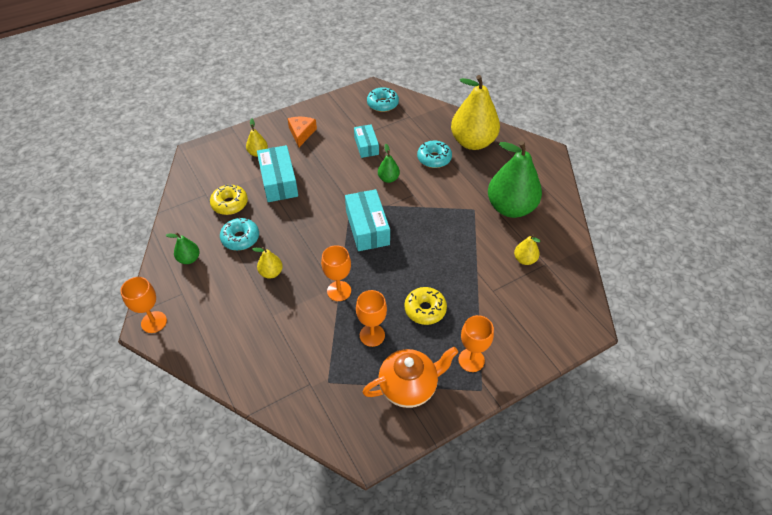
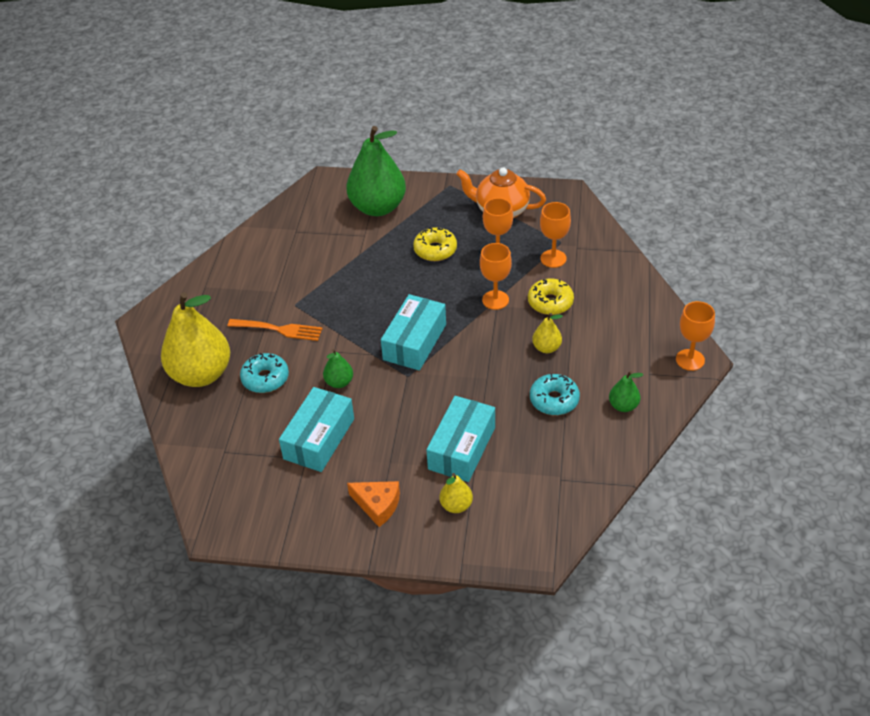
camera: 140 degrees left, 5 degrees down
(230, 204) = (539, 449): yellow donut -> yellow donut (550, 302)
(301, 133) = (378, 505): orange cheese -> orange cheese turned 105 degrees counterclockwise
(366, 146) = (319, 439): turquoise box -> turquoise box, size x1.58
(382, 104) = (233, 492): turquoise donut -> none
(463, 189) = (279, 329): none -> orange fork
(471, 360) = (437, 203): orange goblet -> orange goblet (553, 258)
(510, 208) = (260, 288): green pear -> green pear (378, 207)
(524, 259) = (308, 242): yellow pear -> none

